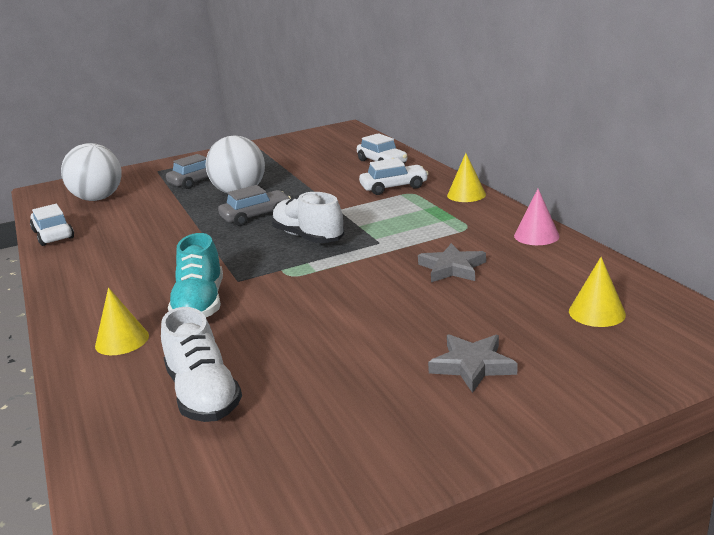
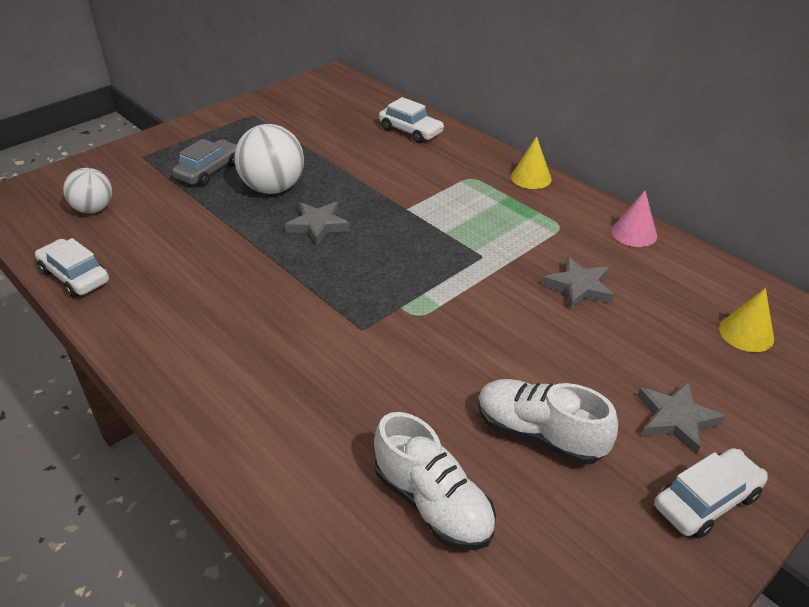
camera: 20 degrees left, 15 degrees up
(98, 198) = (94, 209): white ball -> white ball, size x0.64
(122, 340) = (286, 439): yellow cone -> none
(200, 304) = (342, 371): turquoise shoe -> none
(256, 216) = (318, 225): grey car -> grey star
(308, 237) = (400, 254): white shoe -> white shoe (539, 434)
(394, 187) = (447, 170): white car -> white car (706, 501)

